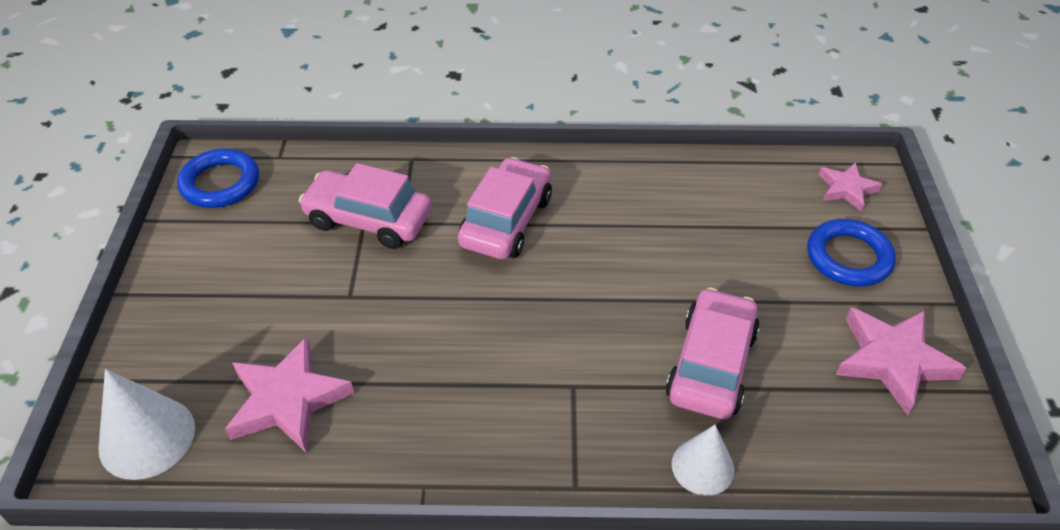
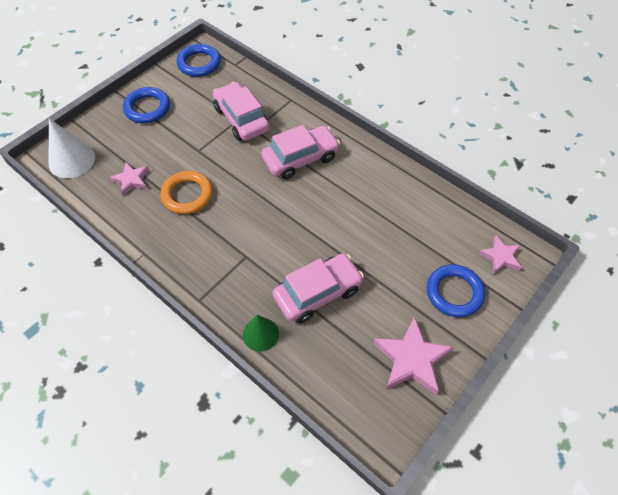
camera: 40 degrees right, 10 degrees up
(201, 287) = (147, 108): none -> blue ring
(287, 400) = (131, 180): pink star -> pink star, size x0.60
(400, 364) = (187, 195): none -> orange ring
(702, 466) = (260, 334): white cone -> green cone

